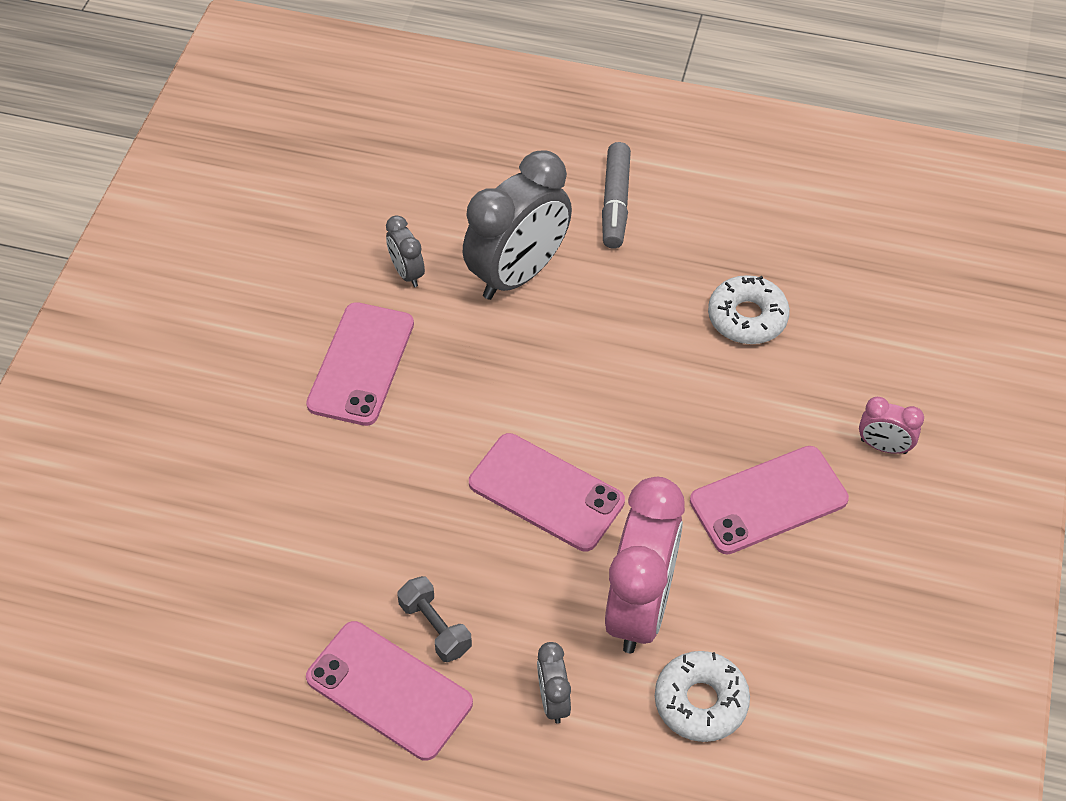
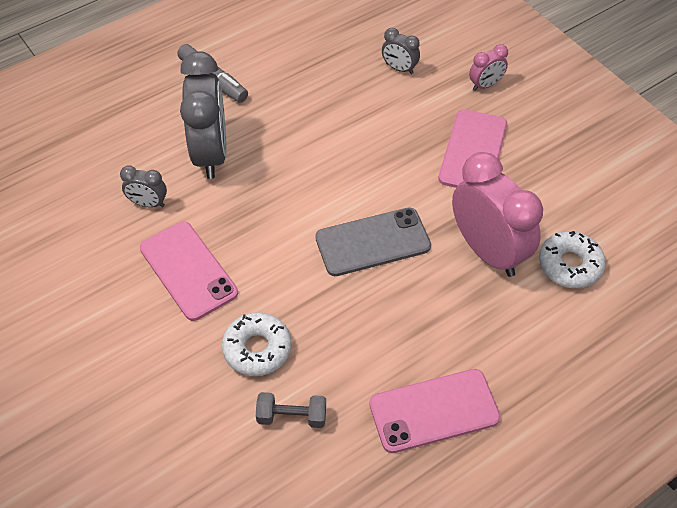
camera: 50 degrees left, 0 degrees up
(435, 627) = (412, 358): grey dumbbell -> grey dumbbell (292, 416)
(546, 492) = (372, 242): pink phone -> grey phone
(553, 700) = (511, 332): grey clock -> grey clock (399, 68)
(747, 317) = (351, 80): white donut -> white donut (257, 349)

